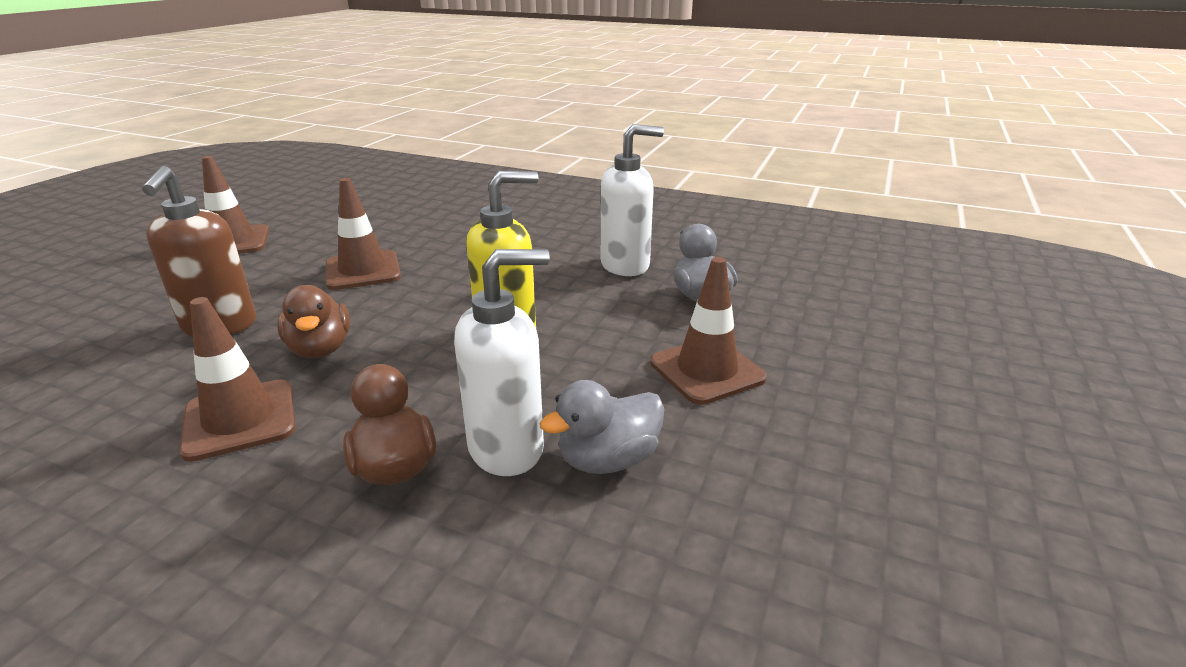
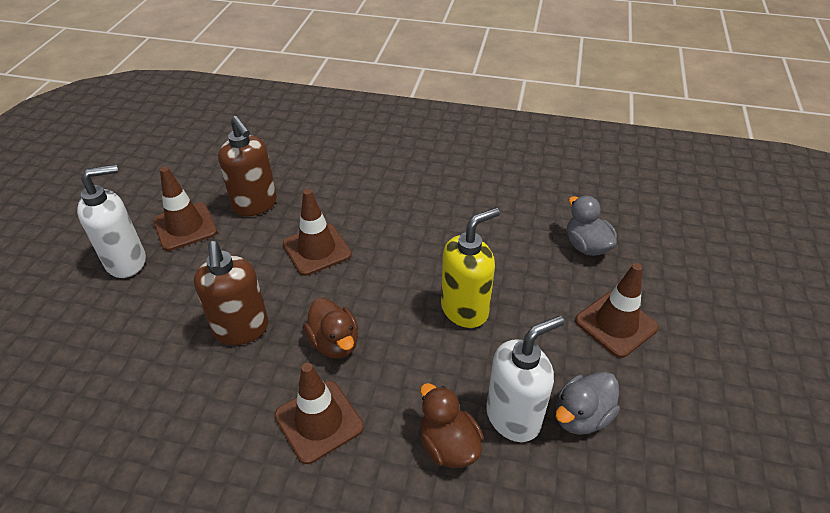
camera: 10 degrees left, 15 degrees up
(322, 232) = (255, 205): none -> brown soap dispenser
(625, 265) = (518, 216): white soap dispenser -> white soap dispenser (127, 262)

